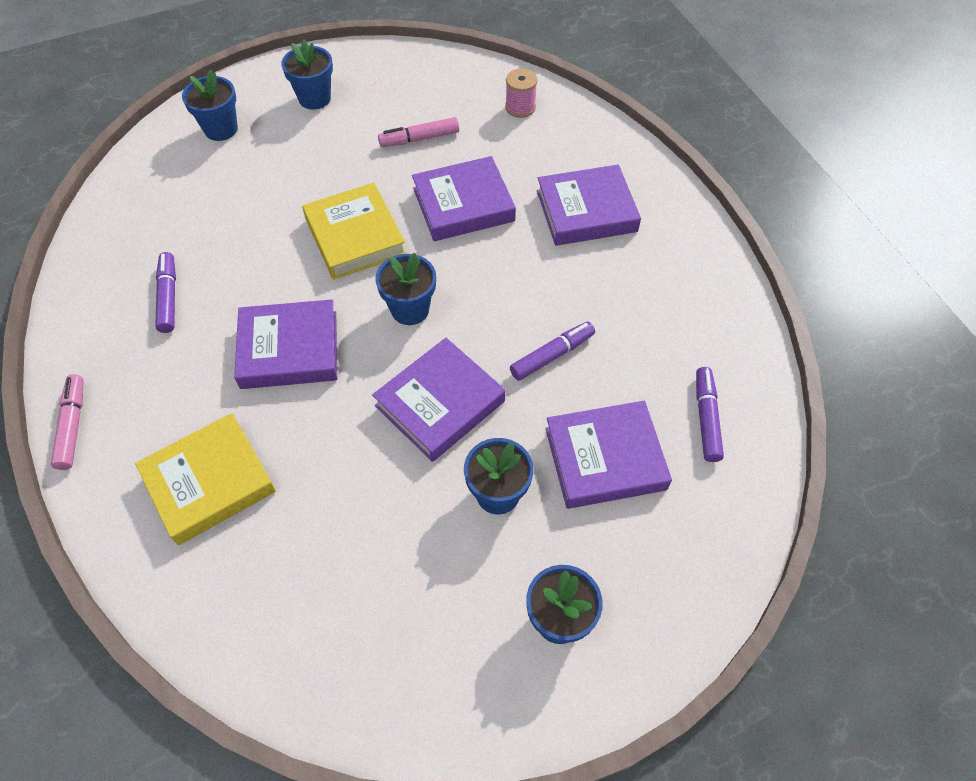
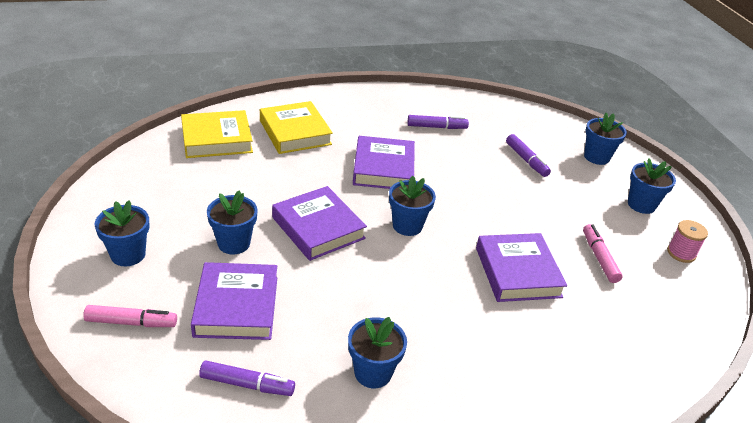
camera: 95 degrees right, 20 degrees down
(72, 426) = (349, 94): pink marker -> pink marker (131, 322)
(355, 236) = (484, 208): yellow book -> yellow book (217, 139)
(520, 107) = (656, 336): pink spool -> pink spool (681, 253)
(552, 355) = (344, 296): purple marker -> purple marker (526, 160)
(586, 211) = (508, 356): purple book -> none
(648, 314) = (373, 372): none -> blue flower pot

